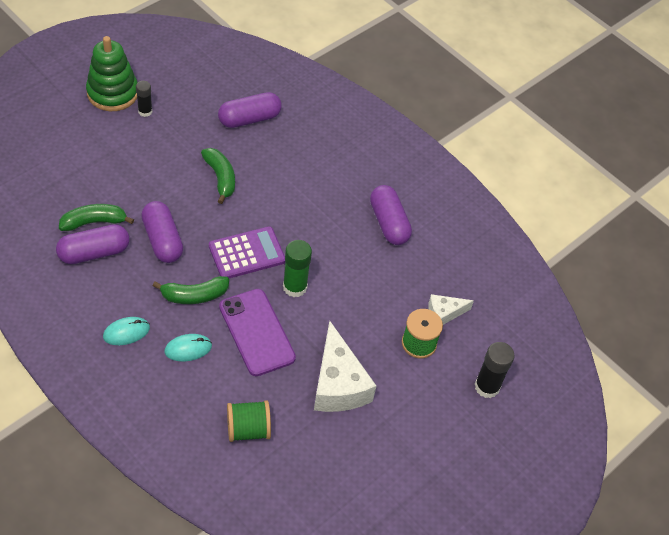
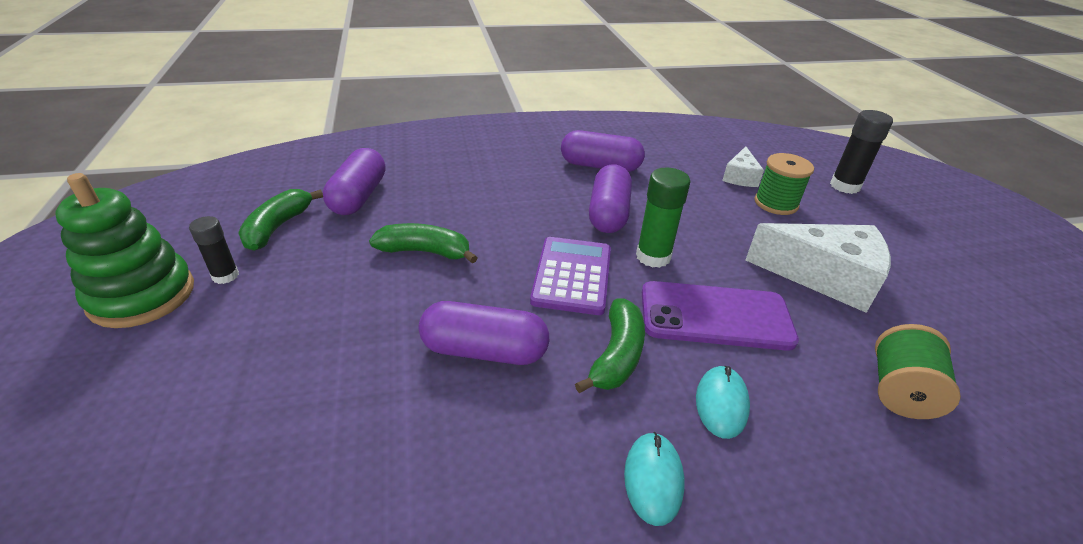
camera: 55 degrees left, 15 degrees down
(94, 222) = (371, 427): green banana -> green banana (278, 227)
(94, 252) = (439, 456): purple capsule -> purple capsule (608, 213)

